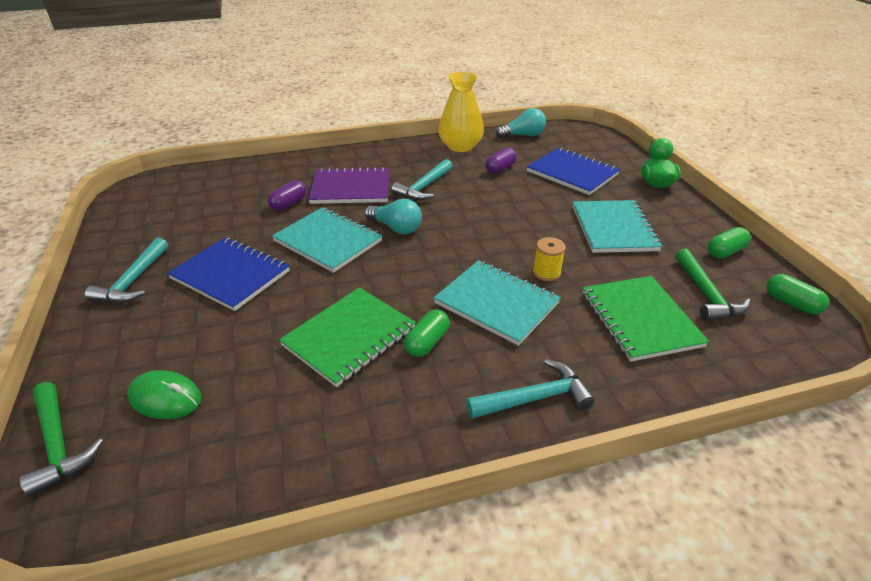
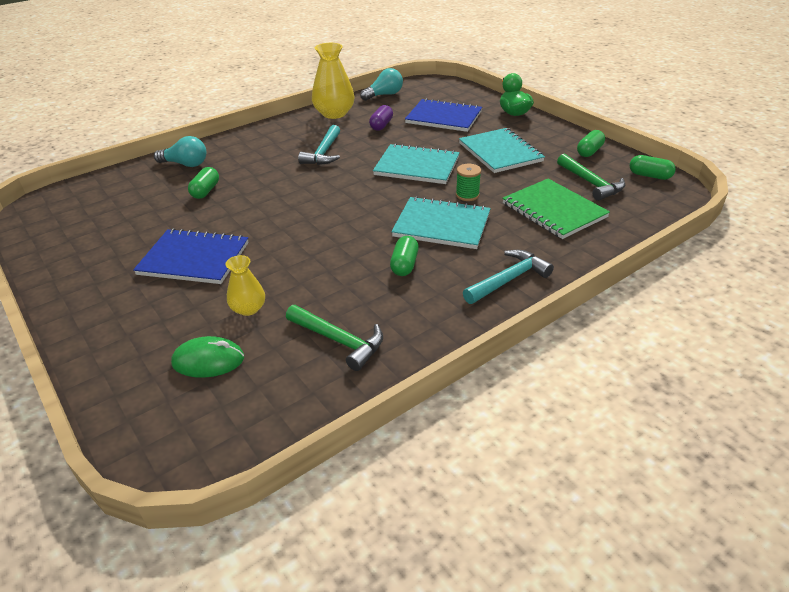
camera: 20 degrees left, 0 degrees up
(58, 444) = (135, 419): green hammer -> green hammer (339, 341)
(133, 281) = (99, 286): turquoise hammer -> none
(241, 348) = (248, 308): none -> yellow vase
(289, 204) = (206, 191): purple capsule -> green capsule
(328, 241) = (266, 213): turquoise notebook -> turquoise notebook (417, 166)
(349, 337) = (337, 277): green notebook -> none
(351, 188) = (256, 167): purple notebook -> none
(396, 228) = (321, 189): turquoise light bulb -> turquoise light bulb (185, 164)
(546, 273) = (467, 195): yellow spool -> green spool

